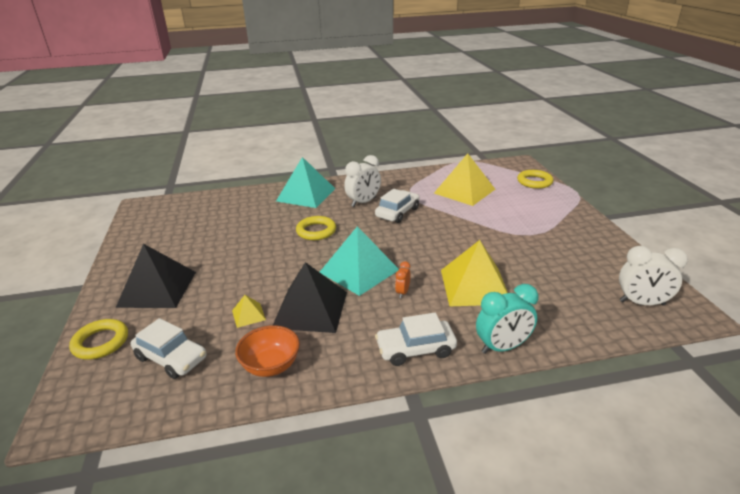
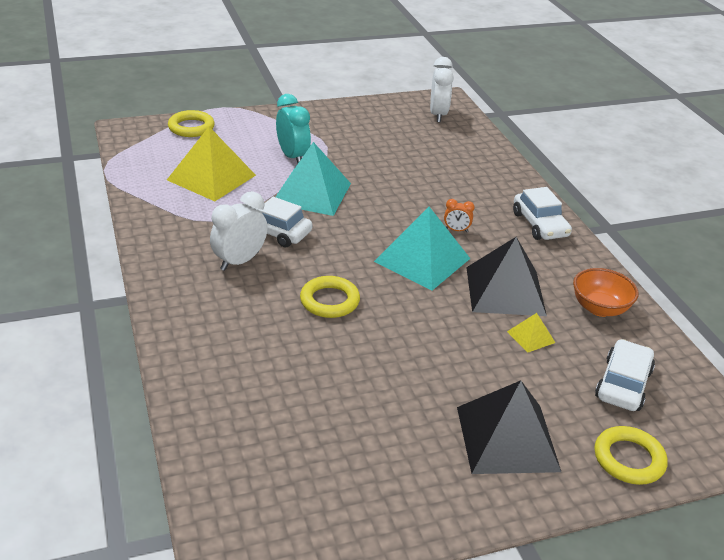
camera: 100 degrees left, 5 degrees up
(306, 194) = (204, 323): turquoise pyramid -> turquoise pyramid (311, 193)
(363, 202) = (239, 261): white clock -> white clock turned 90 degrees counterclockwise
(475, 286) = (433, 188): yellow pyramid -> none
(502, 347) = (519, 182): turquoise clock -> turquoise clock (293, 157)

